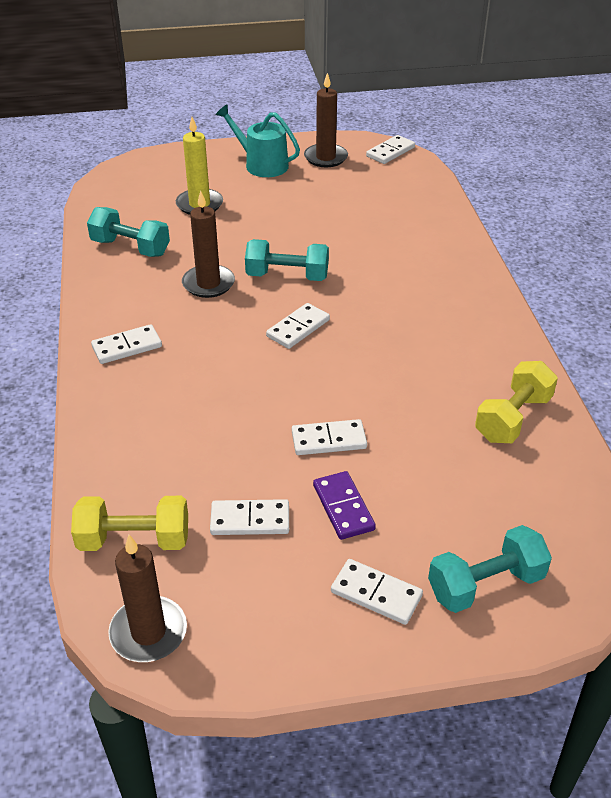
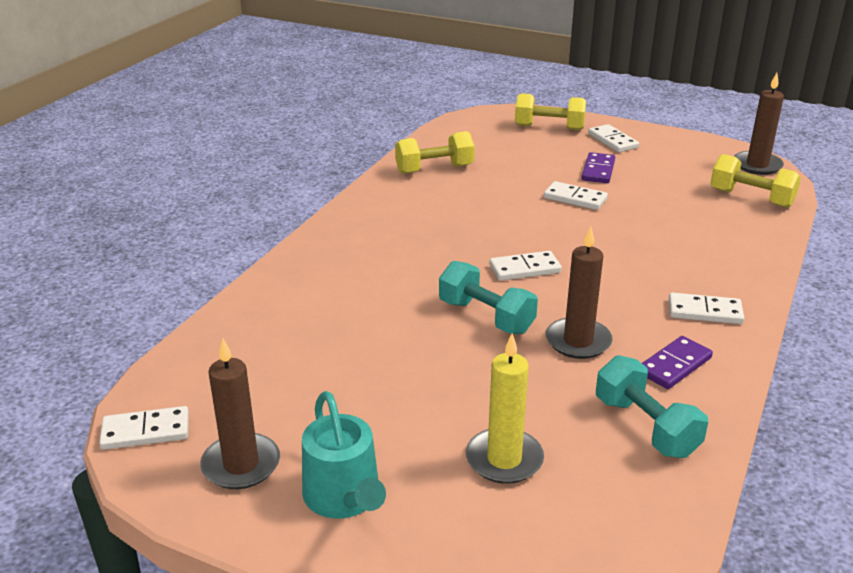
camera: 145 degrees left, 10 degrees down
(131, 292) = (674, 365): none -> purple domino
(250, 520) = (665, 183): white domino -> none
(485, 584) = (549, 127): turquoise dumbbell -> yellow dumbbell

